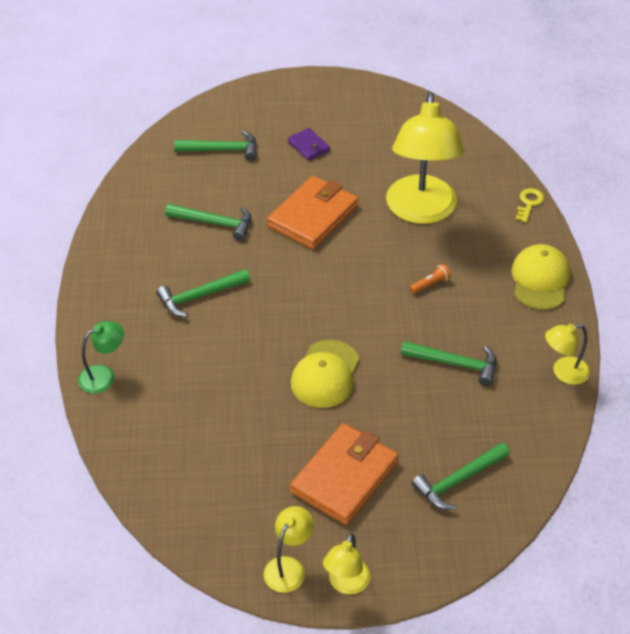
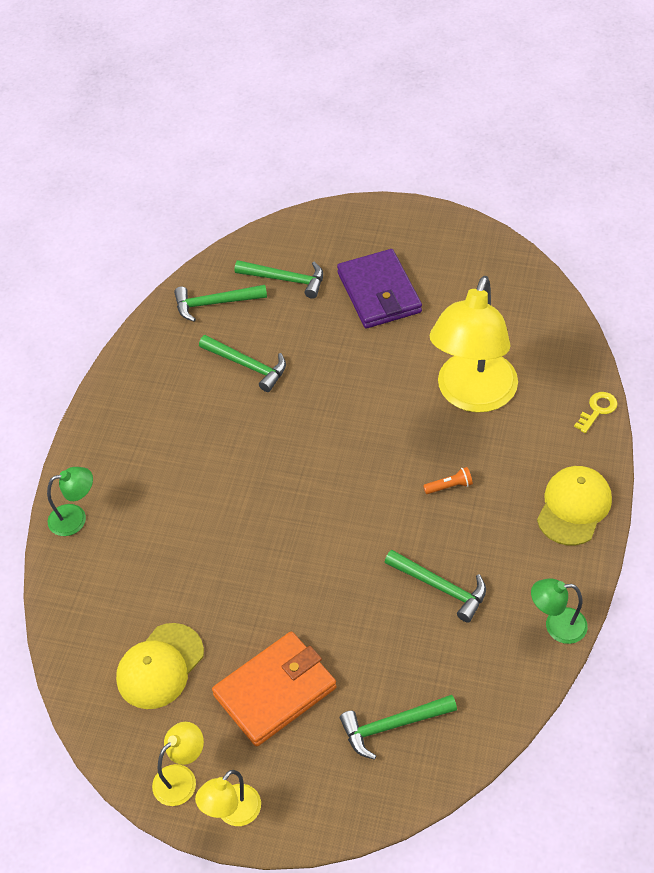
camera: 20 degrees right, 5 degrees up
(199, 296) = (201, 448): green hammer -> green hammer (215, 303)
(308, 146) = (379, 293): purple wallet -> purple wallet, size x2.03
(313, 216) = (353, 378): orange wallet -> none
(325, 374) = (298, 568): yellow cap -> yellow cap (160, 666)
(563, 373) = (557, 626): yellow lamp -> green lamp

